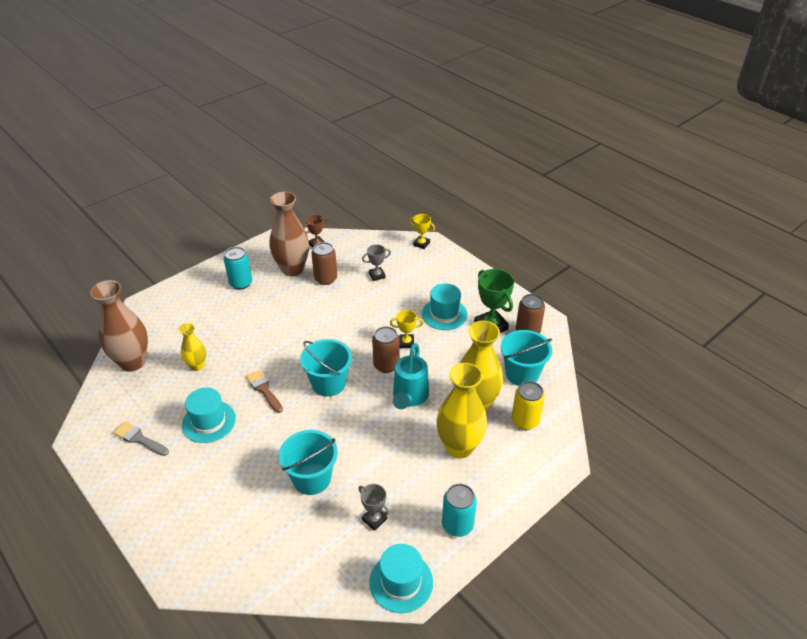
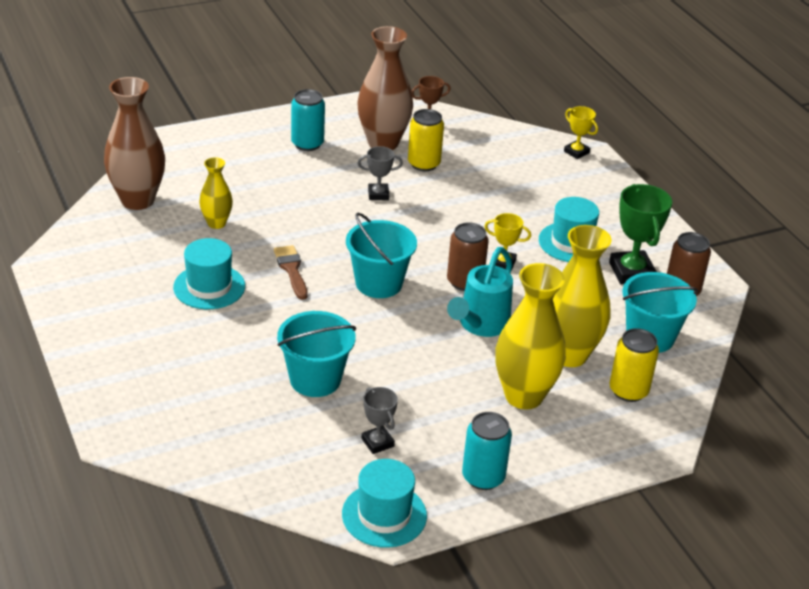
camera: 15 degrees right, 5 degrees down
(139, 439) = (117, 284): grey brush -> none
(325, 278) = (424, 164): brown can -> yellow can
(377, 275) = (496, 176): grey trophy -> grey trophy (378, 194)

